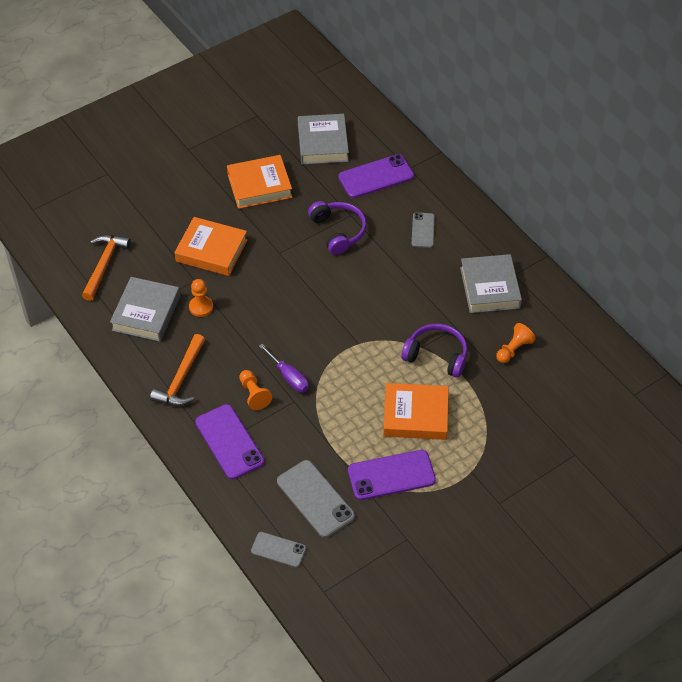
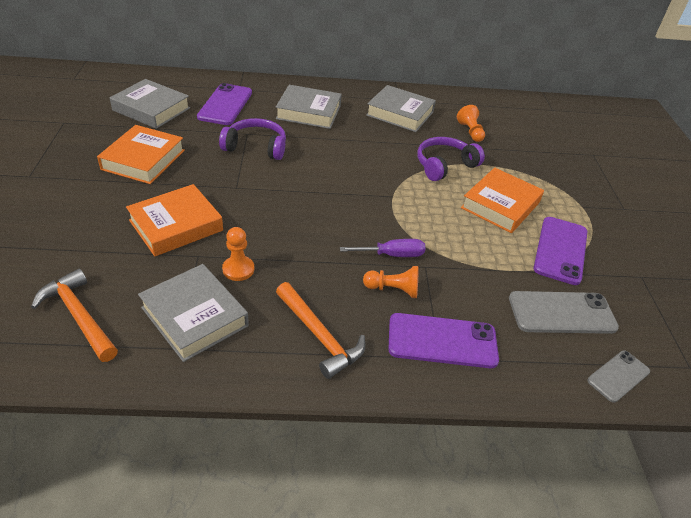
camera: 60 degrees left, 10 degrees down
(423, 230) = (308, 112): grey phone -> grey book

